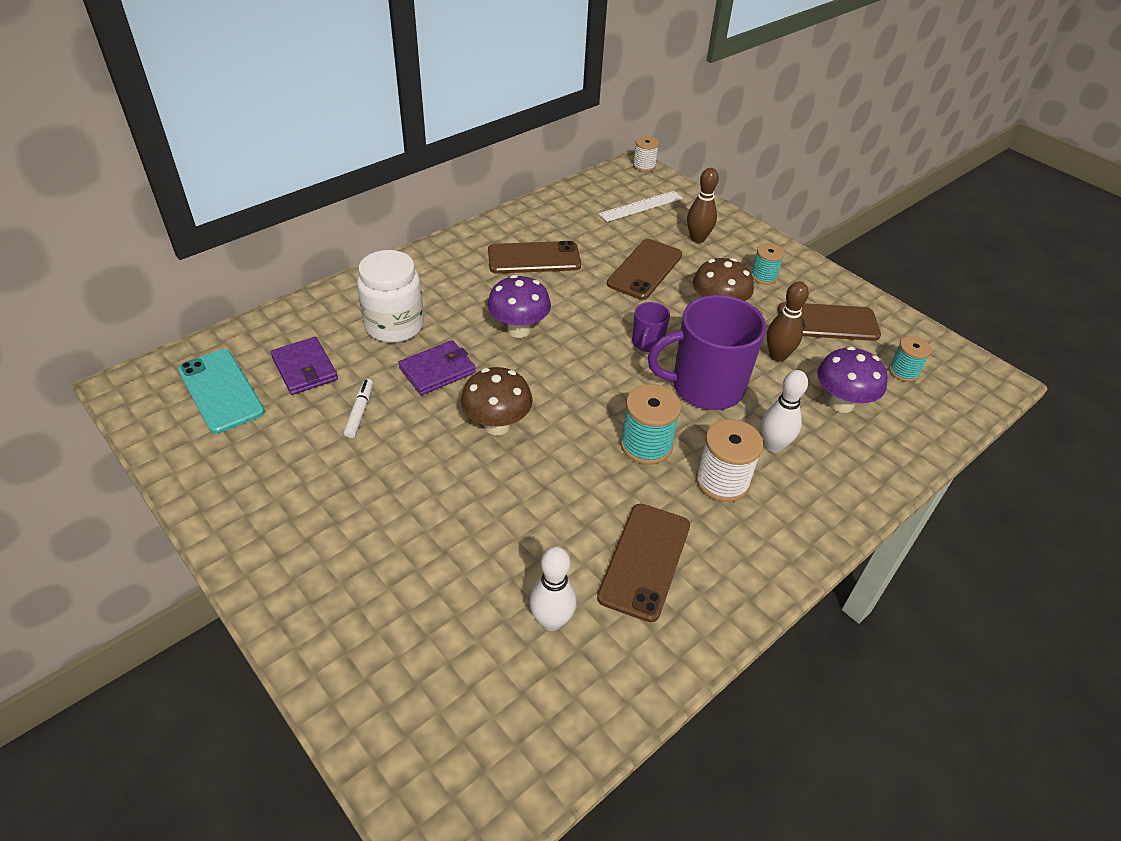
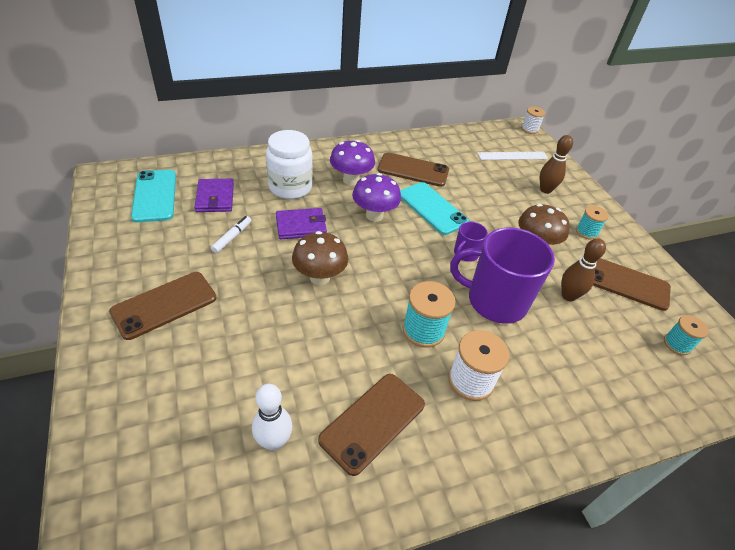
camera: 20 degrees right, 0 degrees up
(582, 300) = (432, 208): none -> turquoise phone
(645, 269) = (492, 200): brown phone -> brown phone (164, 305)
(773, 445) = (529, 366): white bowling pin -> none
(841, 403) = (606, 352): purple mushroom -> purple mushroom (351, 180)

